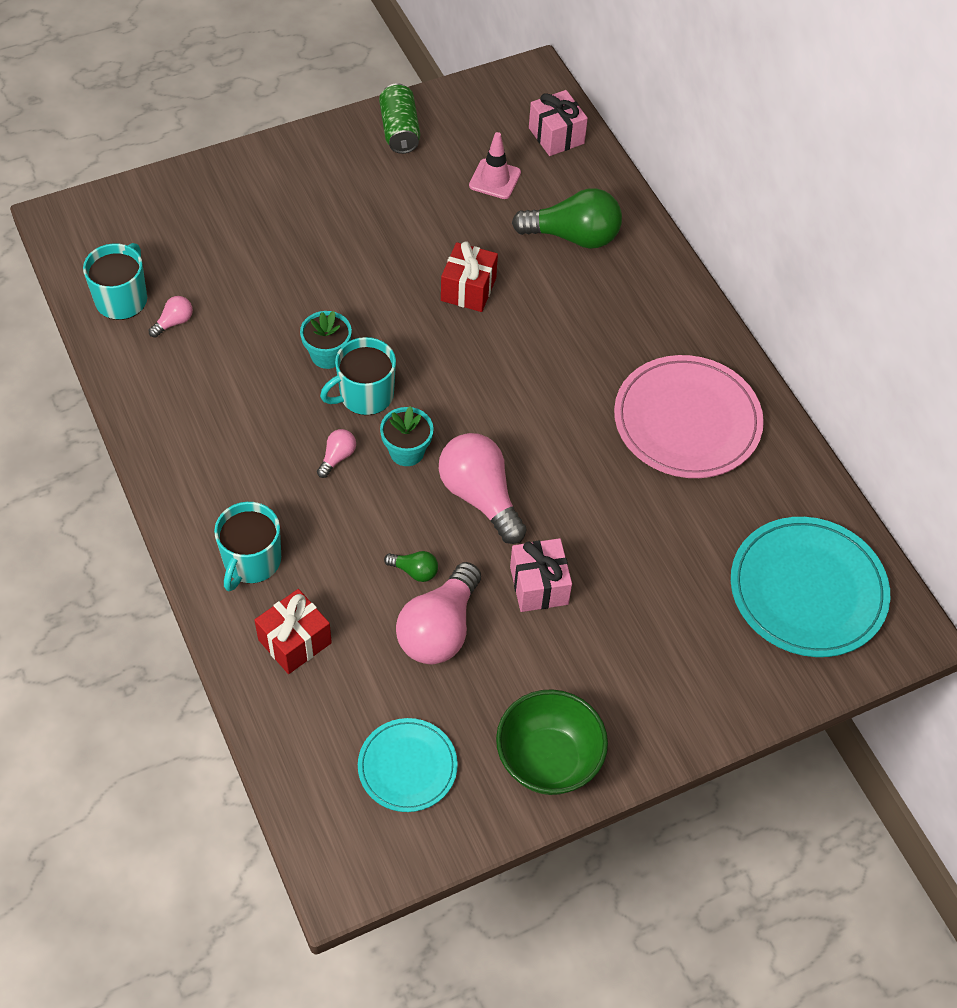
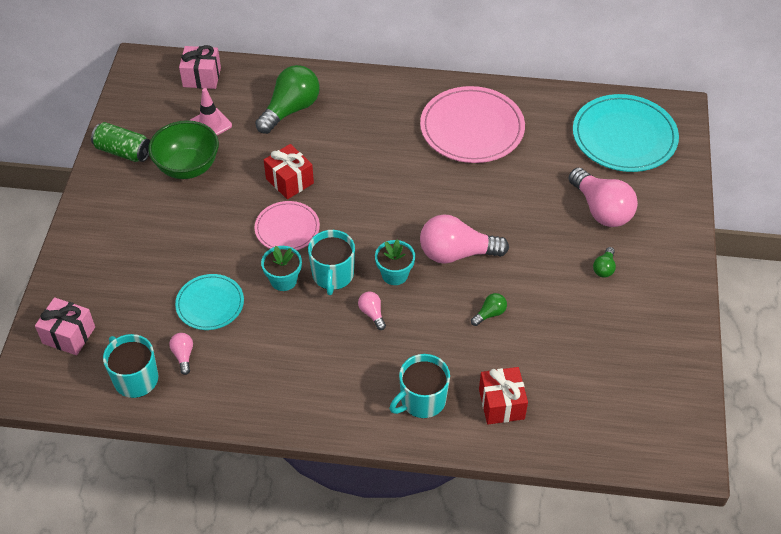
camera: 55 degrees left, 5 degrees down
(251, 561) = (422, 400): turquoise mug -> turquoise mug turned 90 degrees clockwise
(400, 322) = (287, 228): none -> pink plate
(407, 766) = (630, 385): turquoise plate -> turquoise plate (210, 304)
(439, 629) = (541, 321): pink light bulb -> pink light bulb (601, 209)
(539, 585) = (542, 256): pink gift -> pink gift (69, 335)
(548, 760) = (666, 312): green bowl -> green bowl (187, 167)
(568, 661) = (604, 268): none -> green light bulb

